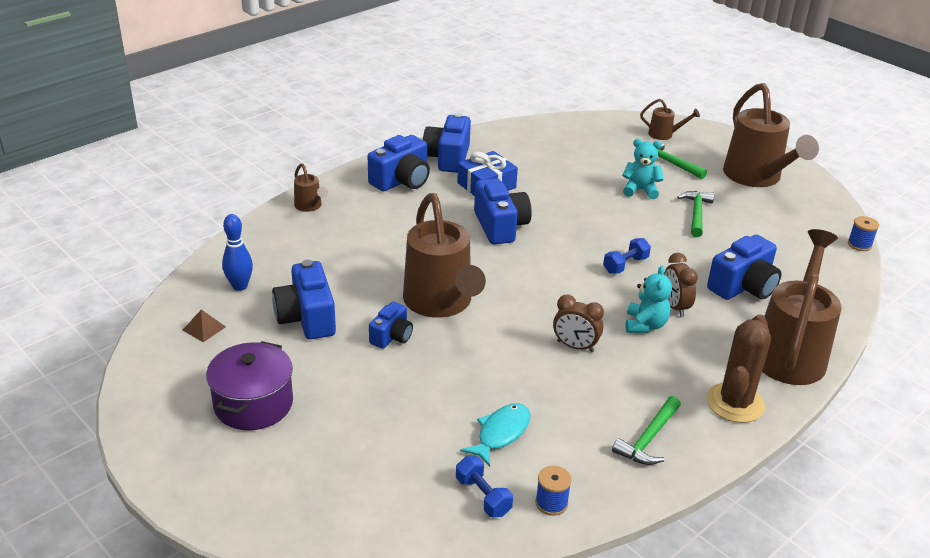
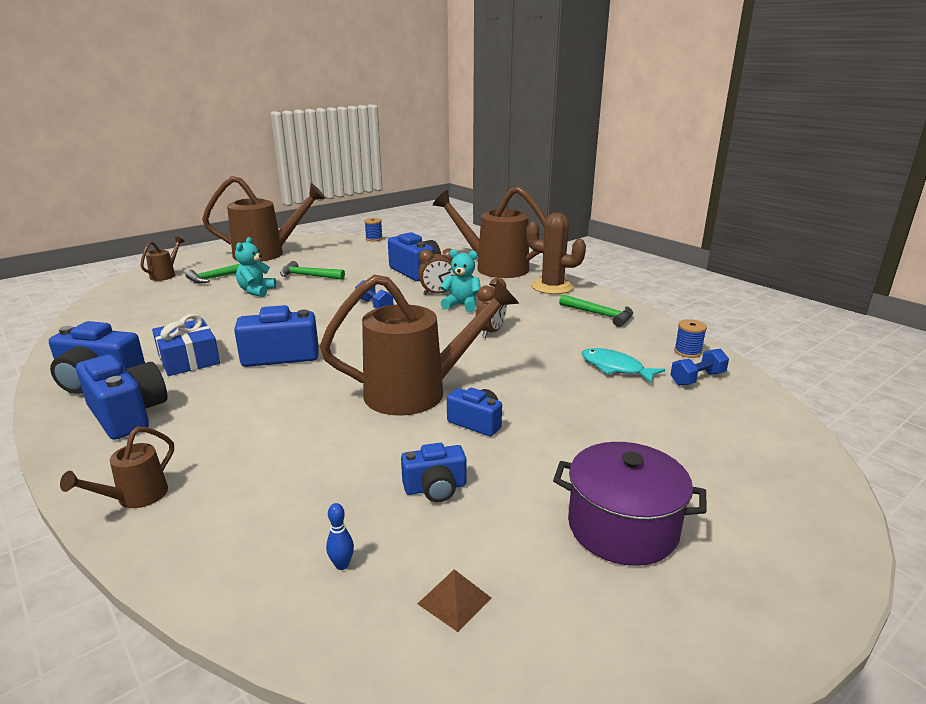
camera: 85 degrees left, 10 degrees down
(240, 286) = (342, 565): blue bowling pin -> blue bowling pin, size x0.53
(307, 318) = (435, 488): blue camera -> blue camera, size x0.59
(309, 206) = (136, 497): brown watering can -> brown watering can turned 150 degrees clockwise

